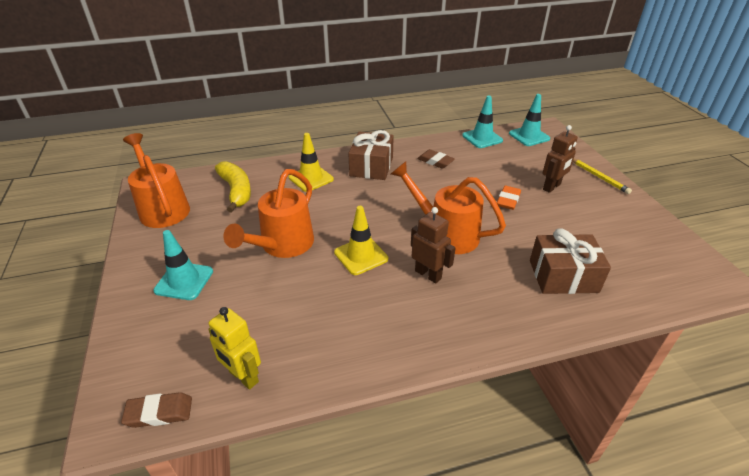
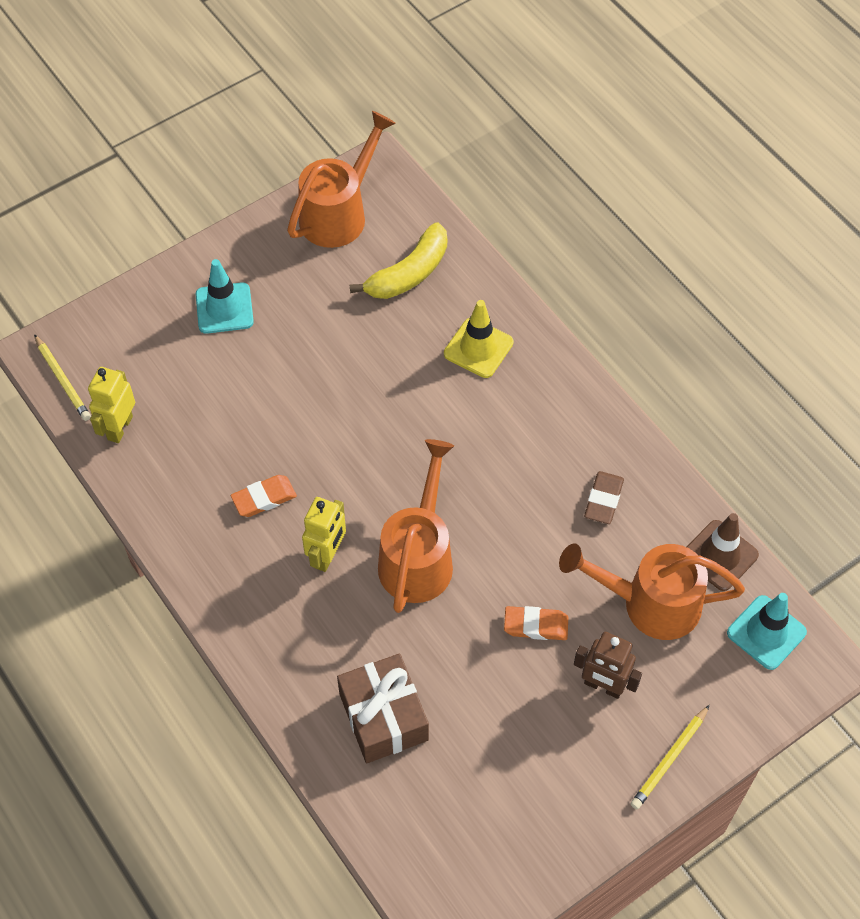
camera: 70 degrees right, 20 degrees up
(159, 413) = (62, 380): brown eraser -> yellow pencil
(282, 246) = (319, 377): orange watering can -> orange watering can (649, 603)
(361, 256) = (334, 470): yellow traffic cone -> none
(365, 297) = (264, 498): none -> orange eraser
(371, 166) = (546, 415): brown gift -> none
(428, 274) = (327, 555): brown robot -> yellow robot
(482, 138) = (719, 555): turquoise traffic cone -> brown traffic cone

